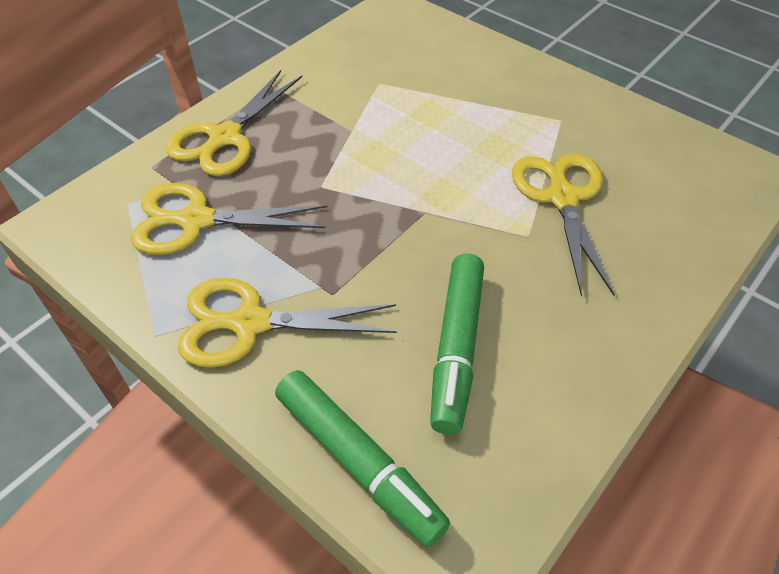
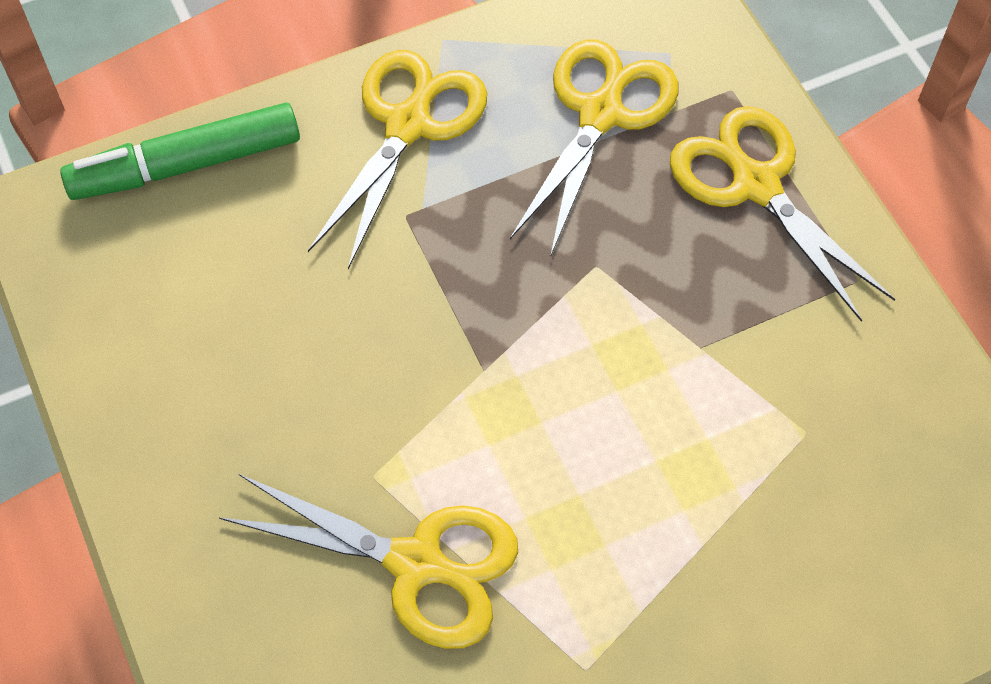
camera: 115 degrees right, 10 degrees up
(457, 347) = (257, 308): green marker -> none

